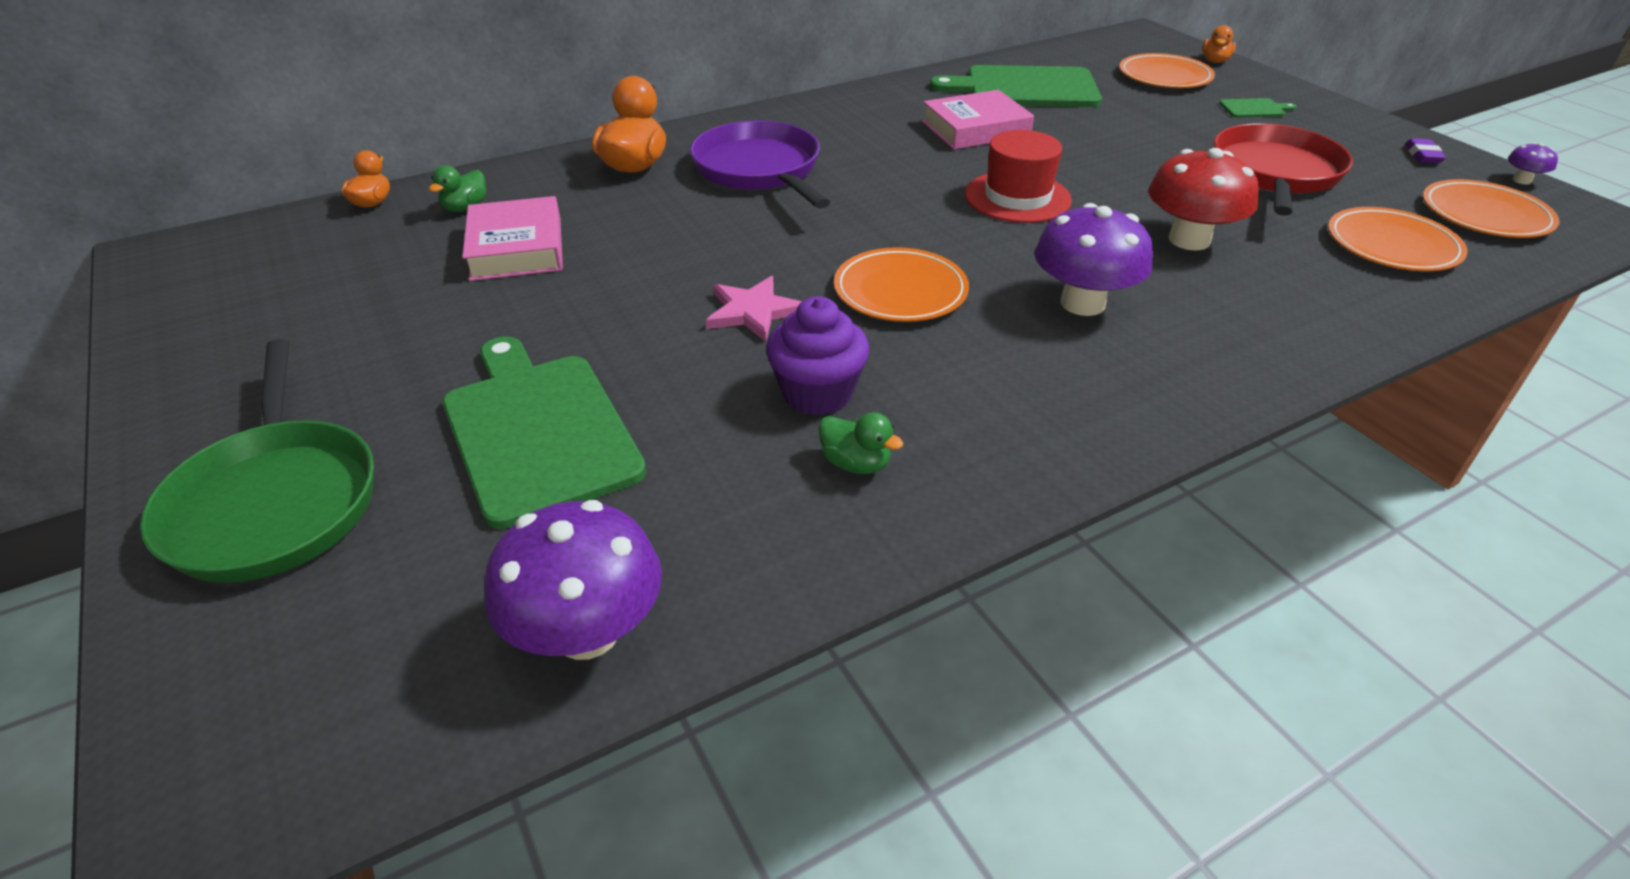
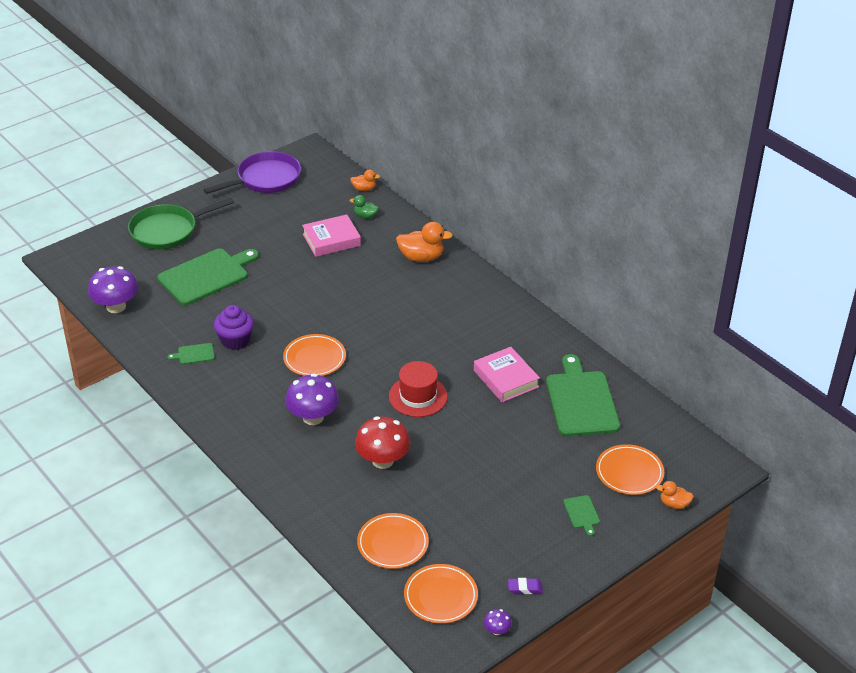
camera: 80 degrees right, 0 degrees up
(753, 311) = (291, 316): pink star -> none
(760, 170) = (427, 300): purple pan -> purple pan (265, 179)
(856, 463) = (194, 354): green duck -> green cutting board
(1275, 173) = (476, 508): red pan -> none

